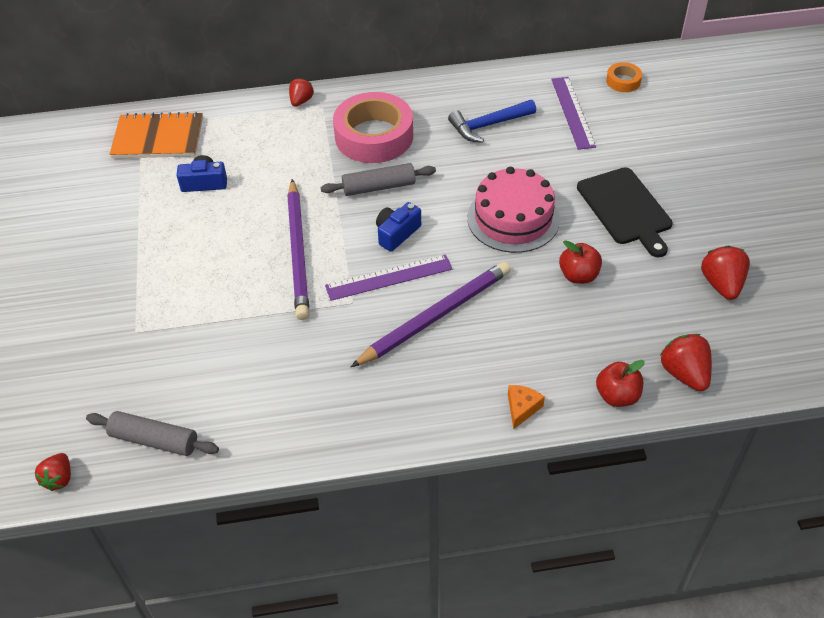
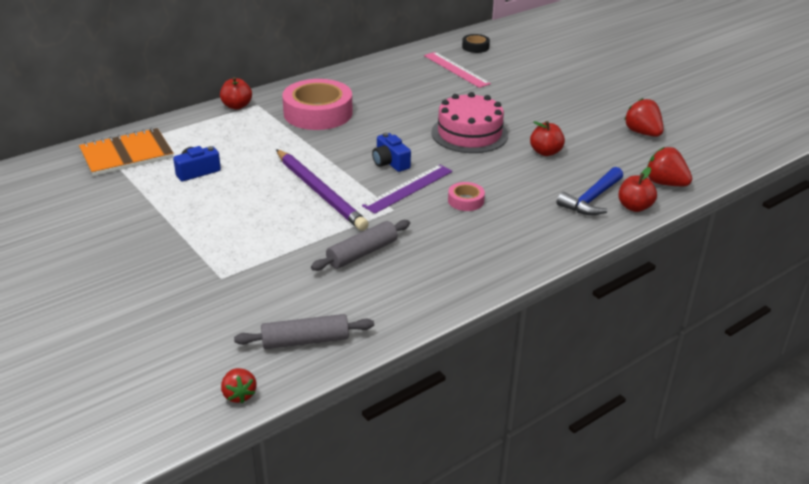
camera: 30 degrees left, 15 degrees down
(301, 101) = (237, 106): red strawberry -> red apple
(379, 187) = (350, 140): grey rolling pin -> grey rolling pin (362, 253)
(397, 233) = (390, 162): blue camera -> blue camera turned 45 degrees counterclockwise
(435, 317) = (466, 201): purple pencil -> pink tape
(488, 125) = (401, 89): blue hammer -> blue hammer (591, 199)
(522, 408) = (578, 232): orange cheese -> none
(573, 112) = (456, 69): purple ruler -> pink ruler
(623, 81) = (475, 47): orange tape -> black tape
(625, 209) = (542, 110): black cutting board -> none

